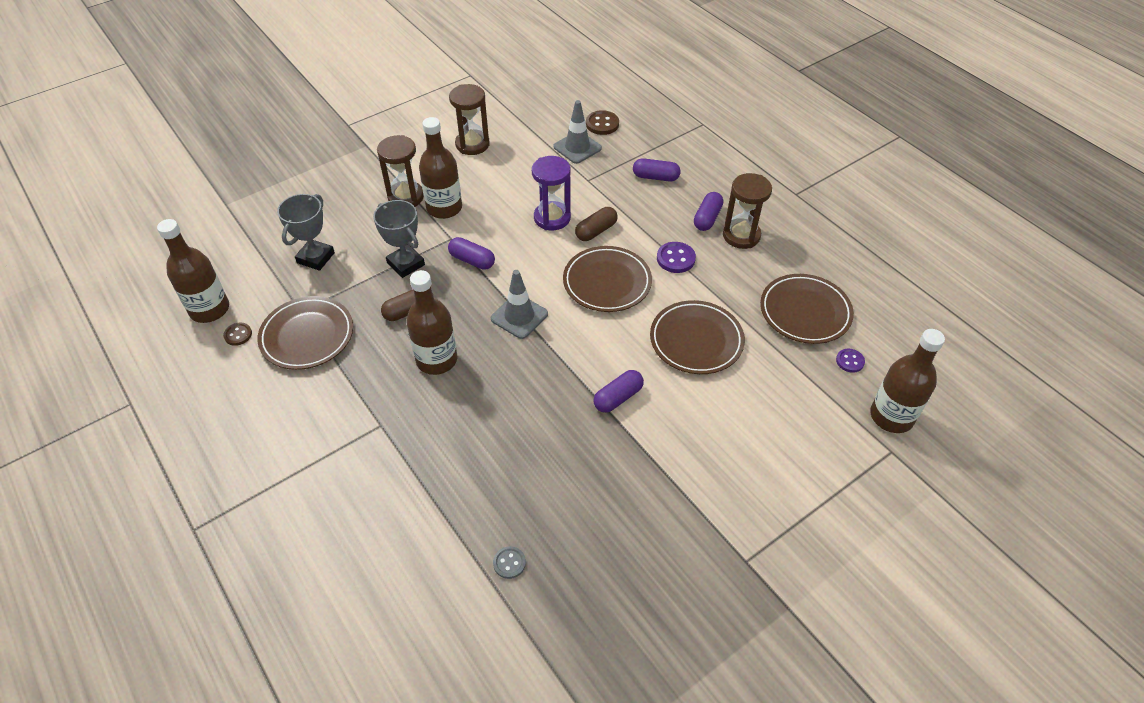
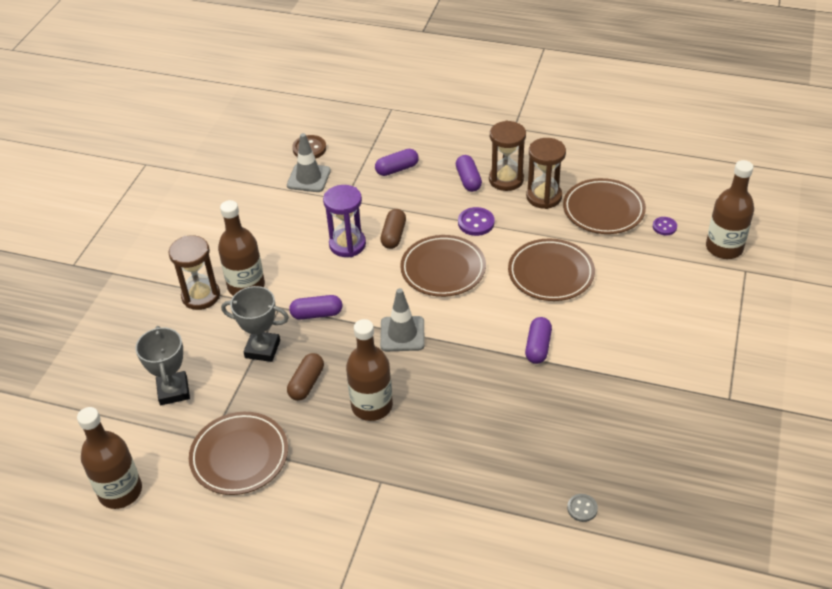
camera: 35 degrees left, 5 degrees down
(238, 335) = (173, 494): brown button -> none
(472, 144) = (213, 221): brown hourglass -> brown hourglass (544, 197)

